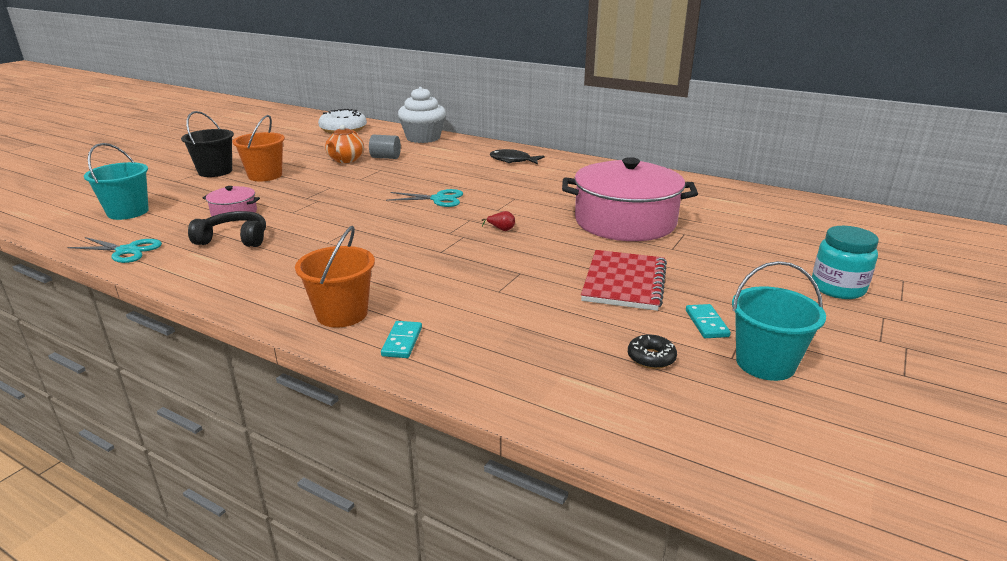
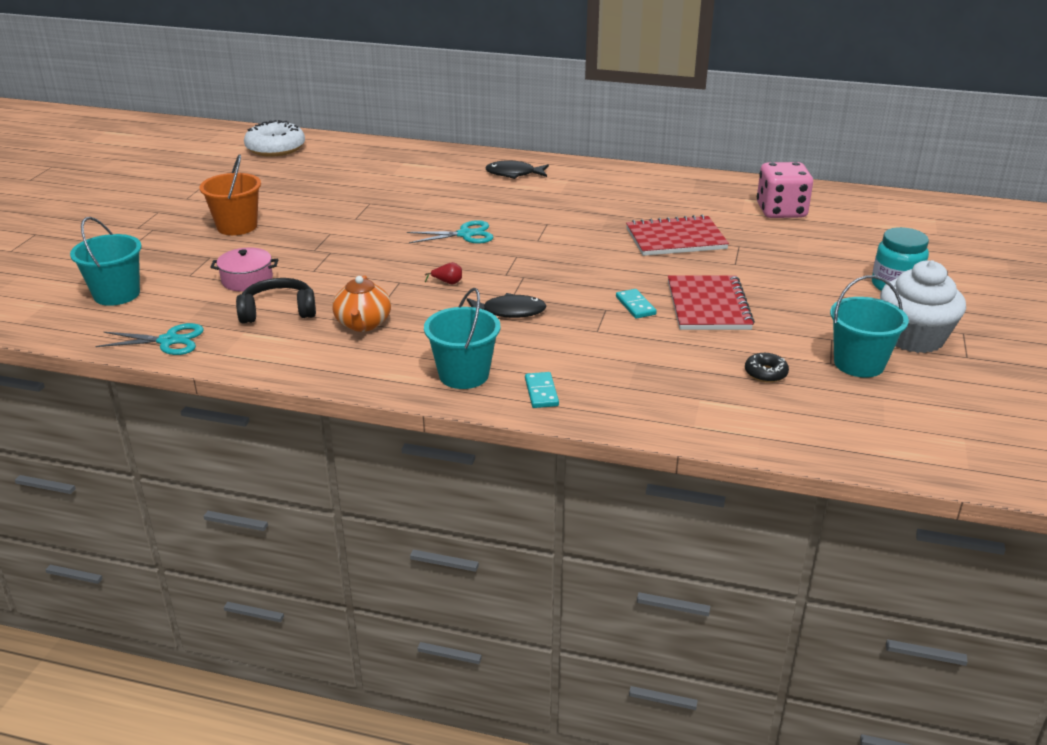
camera: 15 degrees left, 5 degrees up
(215, 171) = (168, 227): black bucket -> none
(342, 314) = (463, 375): orange bucket -> turquoise bucket
(345, 160) = (316, 193): orange teapot -> orange teapot (363, 324)
(385, 157) = (362, 185): grey cylinder -> none
(423, 138) = (386, 151): white cupcake -> white cupcake (913, 338)
(428, 264) = (509, 312): none -> black fish
(501, 229) = (557, 263): red pear -> red pear (447, 282)
(625, 222) = (675, 239): pink pot -> red notebook
(706, 323) = (798, 335): turquoise domino -> turquoise domino (635, 306)
(740, 210) = (781, 211): none -> pink dice

